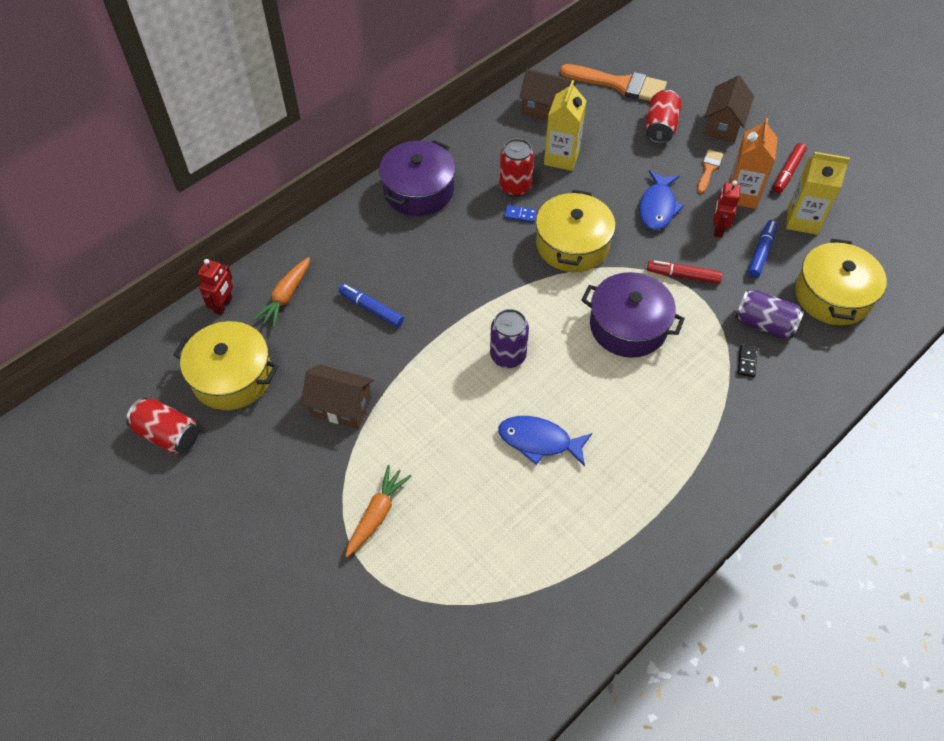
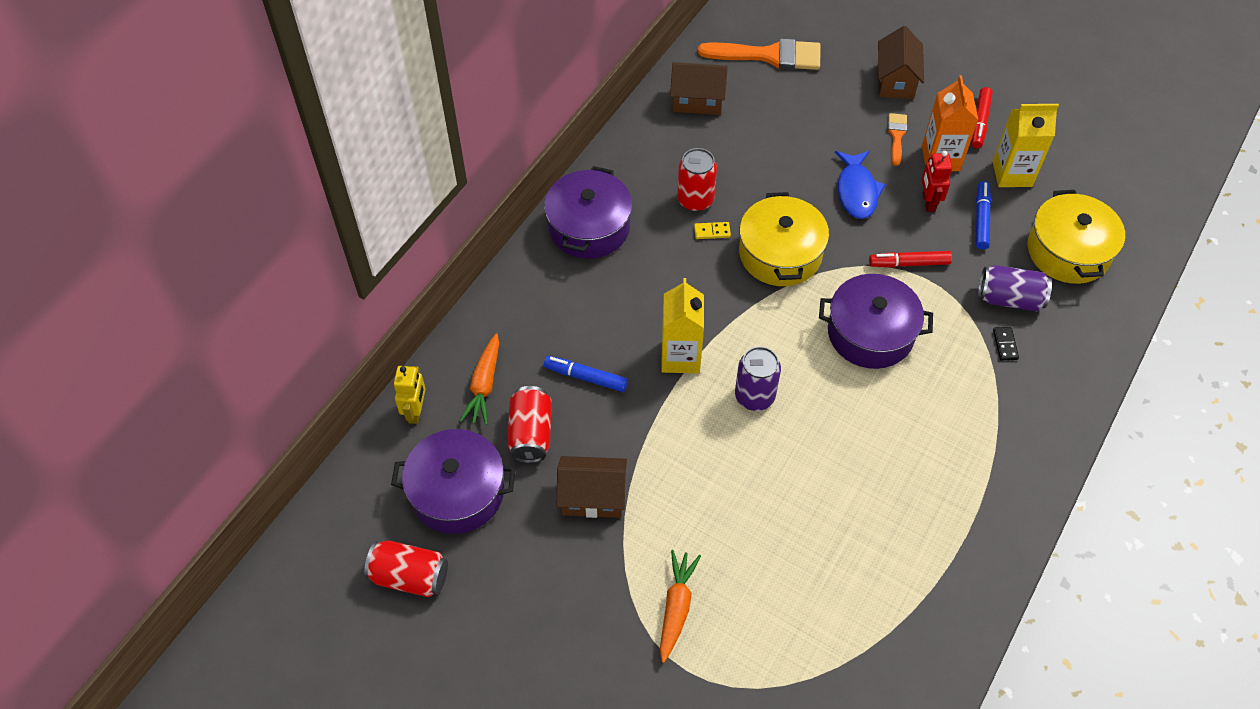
camera: 15 degrees left, 0 degrees up
(223, 305) = (416, 411): red robot -> yellow robot
(232, 376) = (457, 492): yellow pot -> purple pot
(520, 215) = (712, 231): blue domino -> yellow domino
(539, 441) = (820, 483): blue fish -> none
(561, 157) = (734, 155): yellow carton -> yellow carton (680, 357)
(660, 127) = (829, 98): red can -> red can (531, 434)

